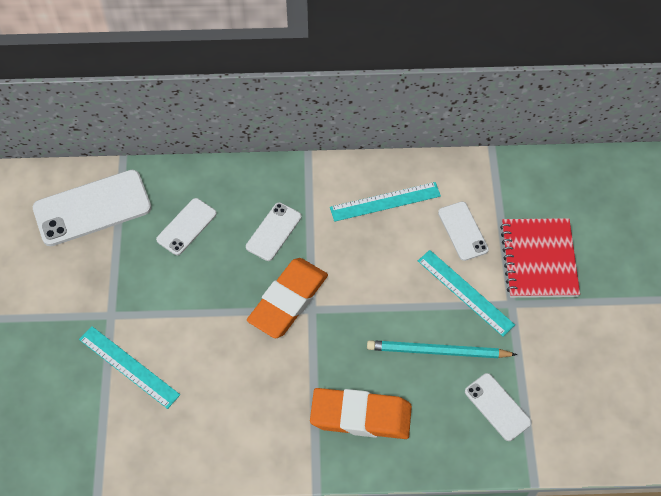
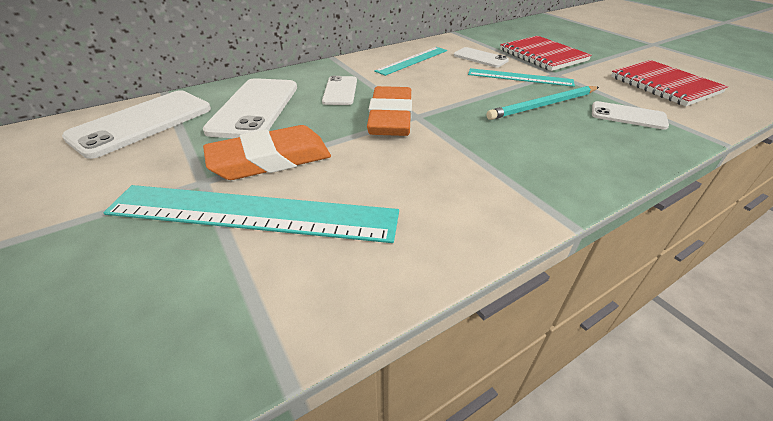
camera: 30 degrees left, 20 degrees down
(129, 367) = (252, 213): turquoise ruler -> turquoise ruler, size x1.72
(186, 227) = (255, 108): white phone -> white phone, size x1.78
(361, 416) = (539, 158): orange eraser -> orange eraser (270, 160)
(600, 382) = (664, 85): none -> red notebook

